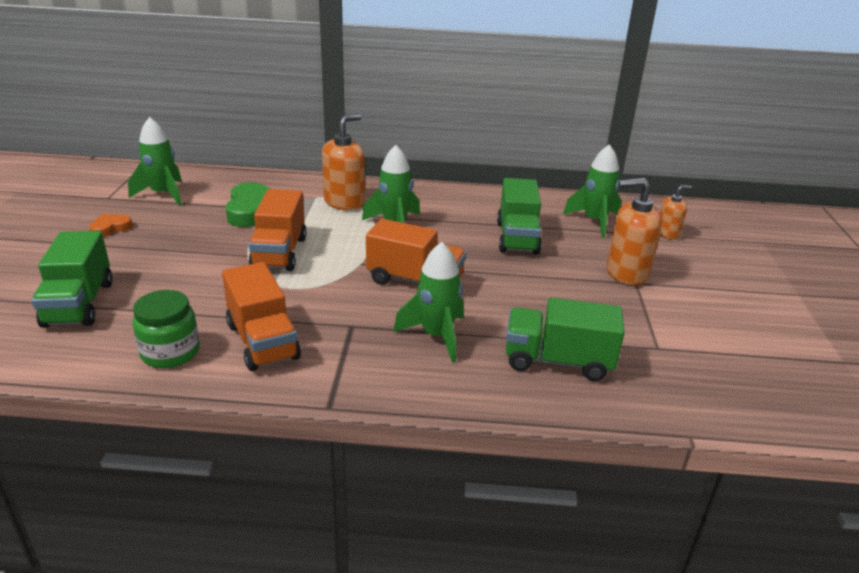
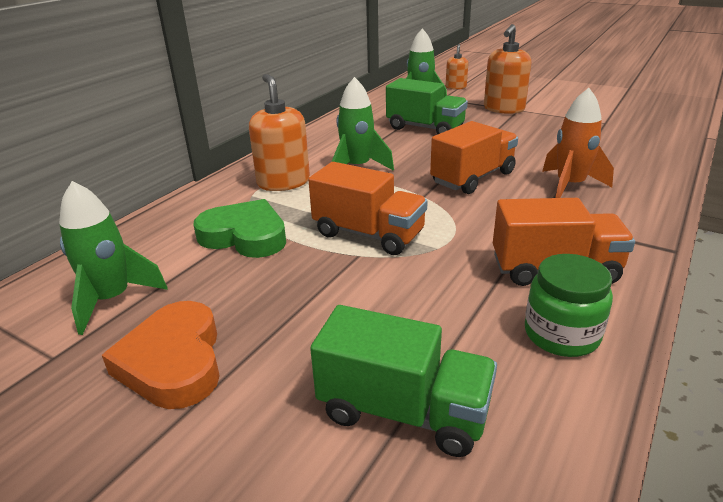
camera: 60 degrees left, 0 degrees up
(110, 228) = (174, 362): orange heart -> orange heart, size x1.86
(436, 336) = (570, 186): green rocket -> orange rocket
(557, 361) = (616, 152): green truck -> none

